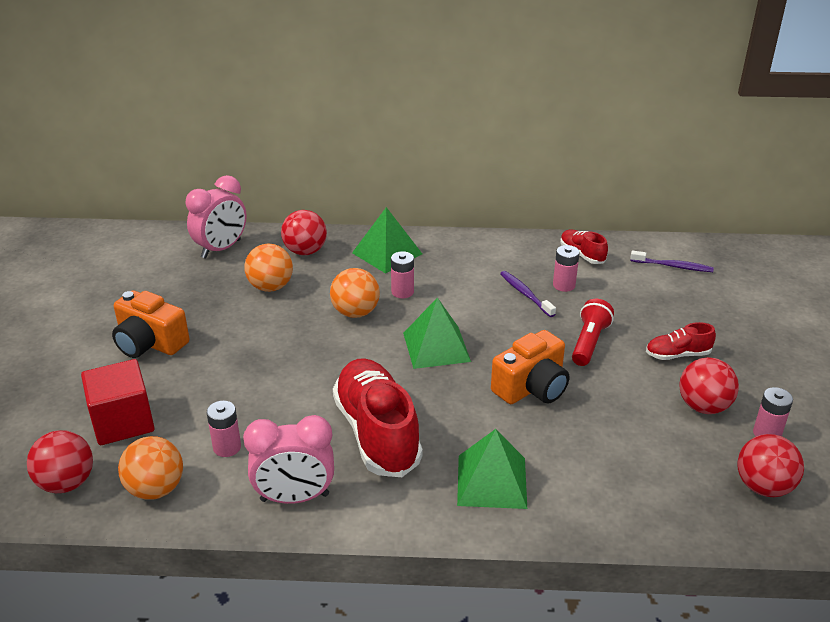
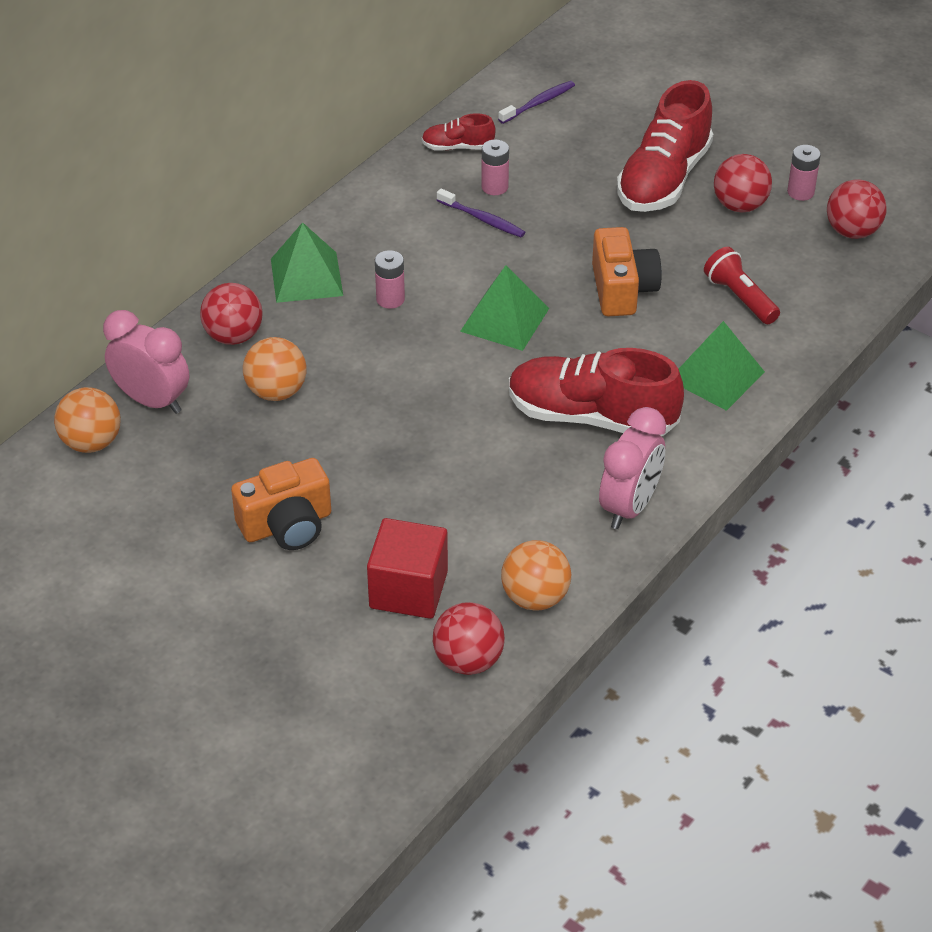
camera: 55 degrees left, 10 degrees up
(221, 249) = (152, 401): pink clock -> pink clock turned 45 degrees counterclockwise
(227, 447) = (519, 526): pink battery -> none
(355, 312) = (391, 348): orange ball -> orange ball (91, 442)
(525, 294) = (482, 219): purple toothbrush -> purple toothbrush turned 150 degrees counterclockwise
(589, 342) = (595, 220): red flashlight -> red flashlight (740, 297)
(677, 355) = (663, 179): red shoe -> red shoe, size x2.10

